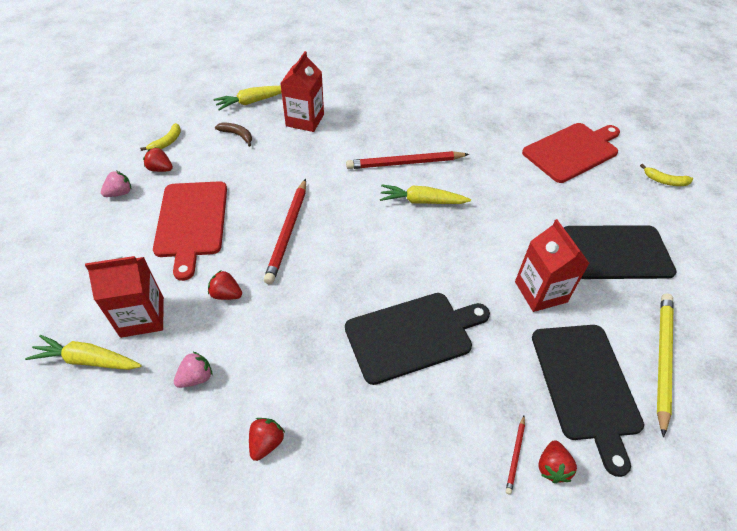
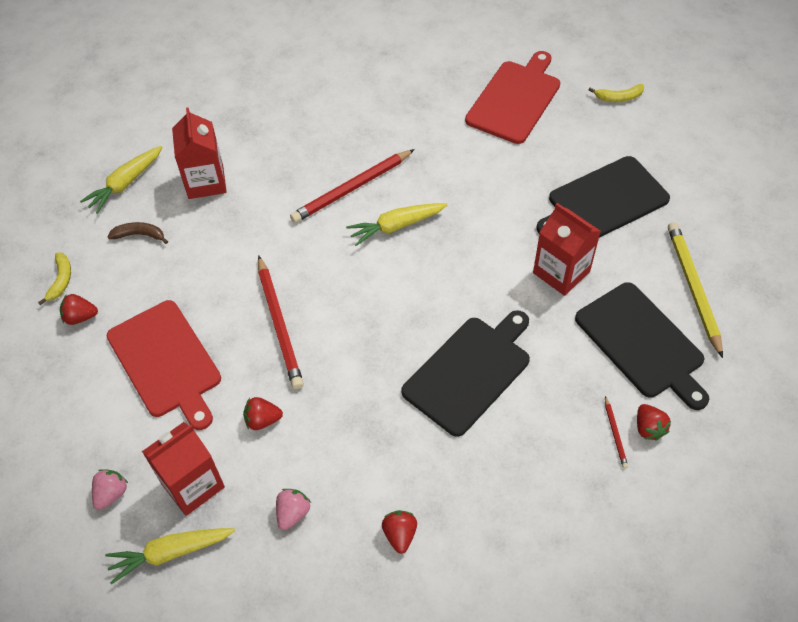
camera: 25 degrees left, 5 degrees up
(120, 193) = (55, 367): pink strawberry -> pink strawberry (111, 494)

